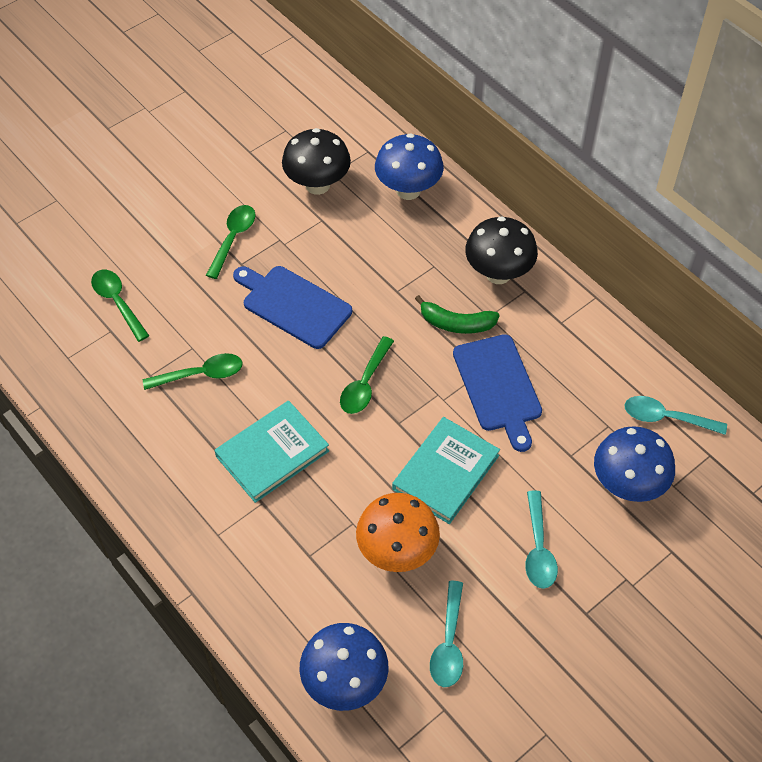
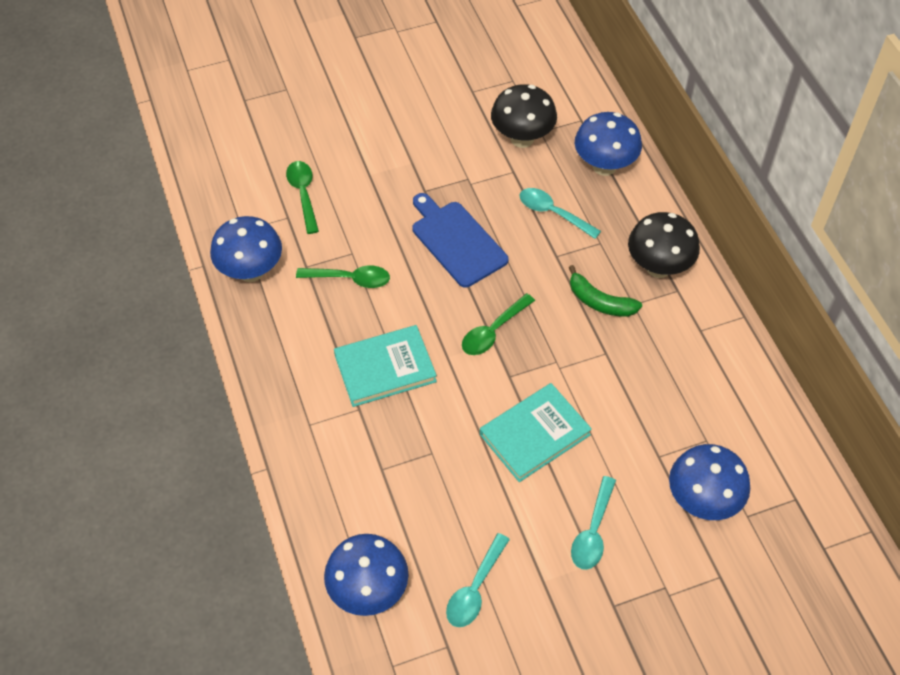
camera: 20 degrees right, 0 degrees up
(94, 397) = (251, 271): none -> blue mushroom
(233, 239) = (426, 166): green spoon -> none
(397, 551) = (461, 491): orange mushroom -> none
(498, 387) = (615, 372): blue cutting board -> none
(666, 418) = (766, 450): turquoise spoon -> turquoise spoon (553, 213)

